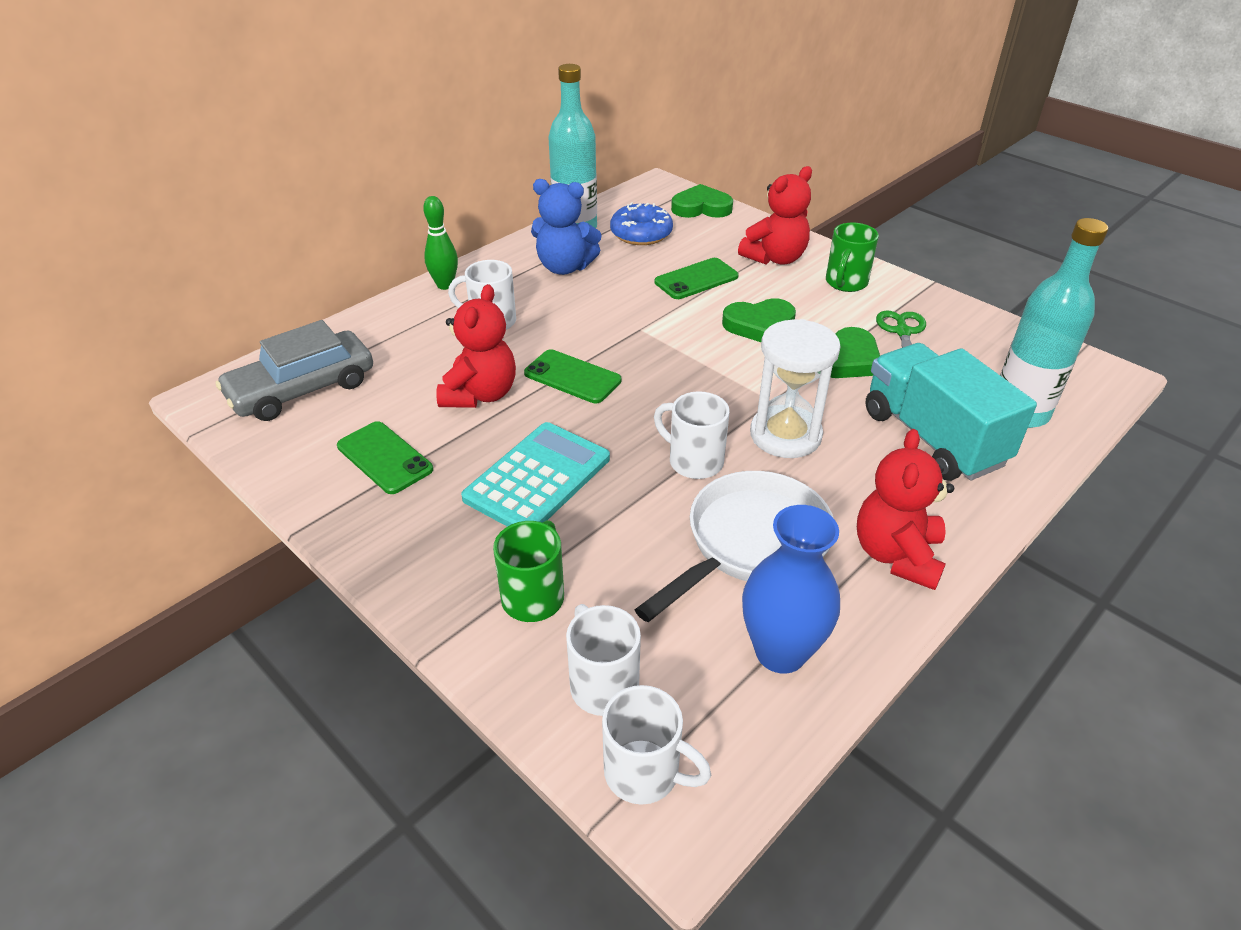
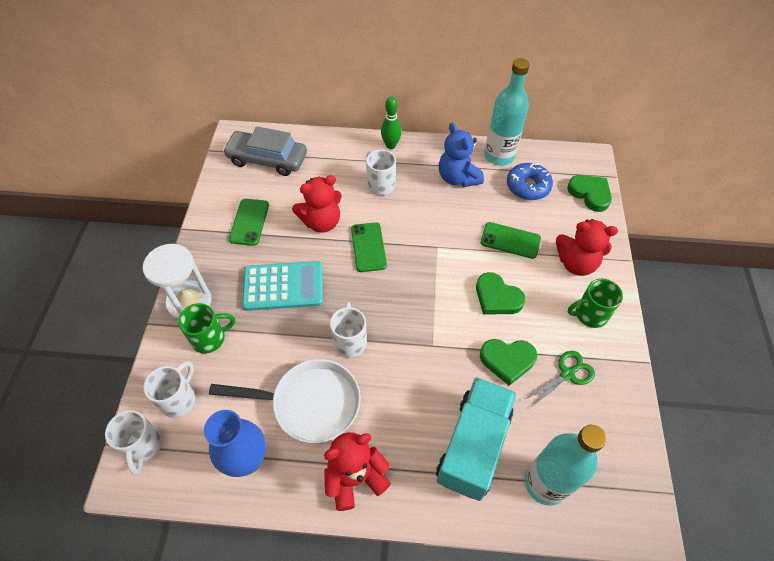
camera: 50 degrees right, 15 degrees up
(785, 435) = (408, 369): white hourglass -> white hourglass (189, 302)

